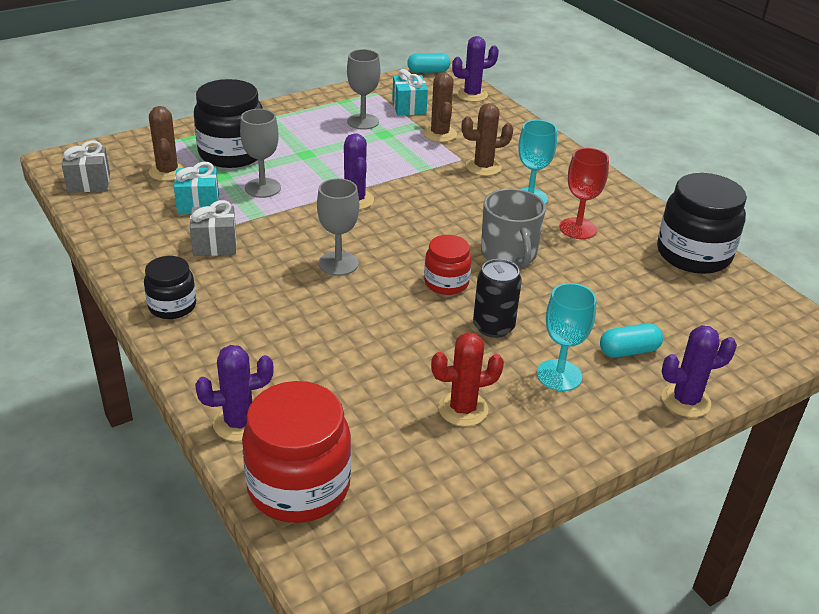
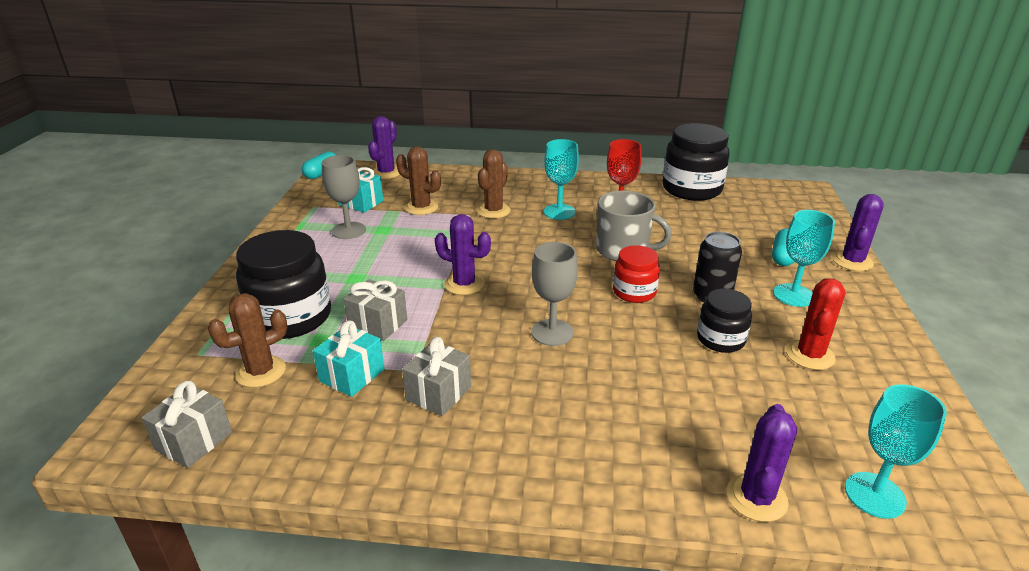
camera: 50 degrees left, 5 degrees down
(167, 172) = (261, 372): brown cactus -> brown cactus turned 60 degrees counterclockwise
(172, 306) = (517, 468): black jar -> black jar (720, 339)
(262, 188) = (378, 324): grey goblet -> grey gift
(299, 486) = (874, 495): red jar -> turquoise goblet

